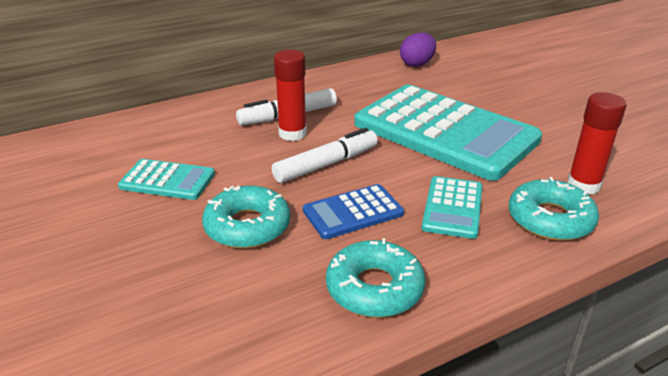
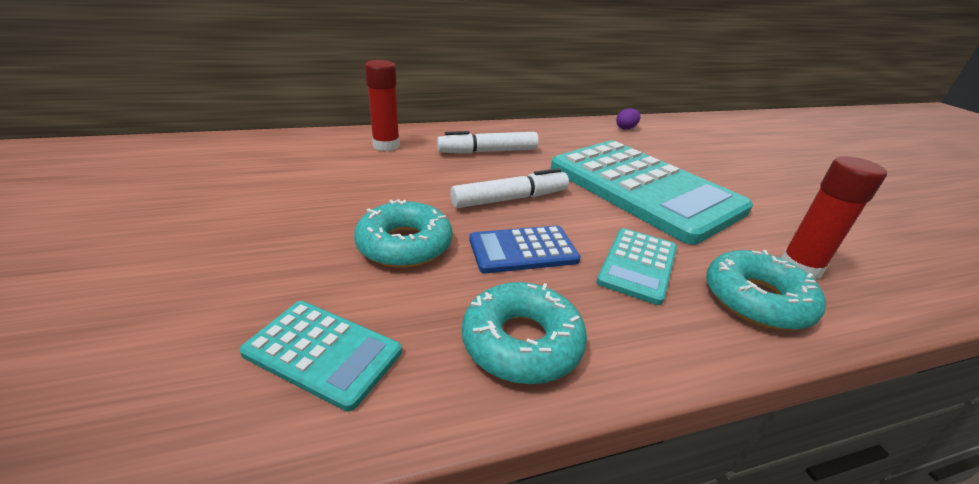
camera: 10 degrees right, 0 degrees up
(167, 180) = (347, 188): turquoise calculator -> turquoise calculator (322, 353)
(292, 134) = (486, 167): red glue stick -> red glue stick (386, 145)
(417, 64) = (626, 128): purple egg -> purple egg, size x0.65

